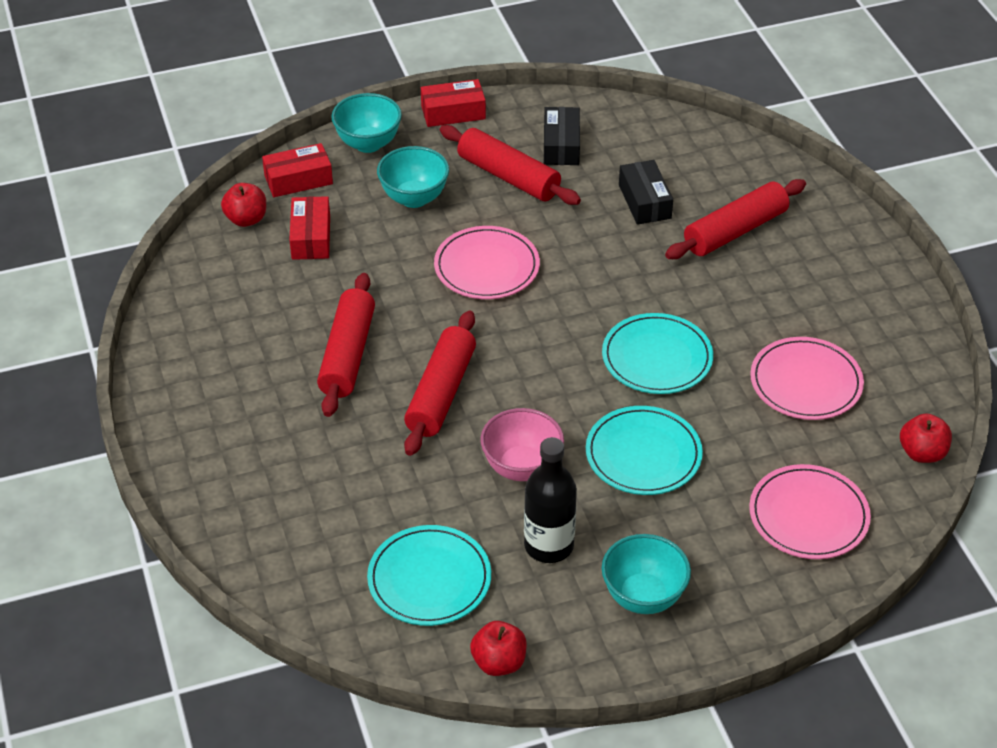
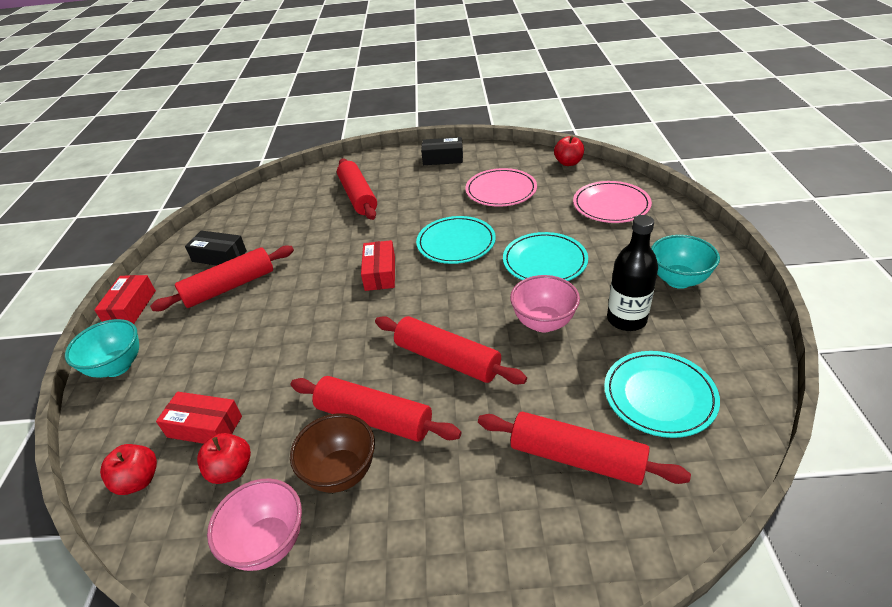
camera: 70 degrees left, 5 degrees down
(205, 324) = (268, 543): none -> pink bowl
(281, 348) = (341, 472): none -> brown bowl
(298, 180) = (119, 426): red box -> red box (380, 273)
(333, 516) = (576, 457): none -> red rolling pin
(414, 198) = (210, 345): turquoise bowl -> none
(486, 267) = (319, 312): pink plate -> none
(499, 662) = (749, 364): red apple -> red apple (231, 470)
(644, 201) = (305, 227): black box -> black box (443, 158)

